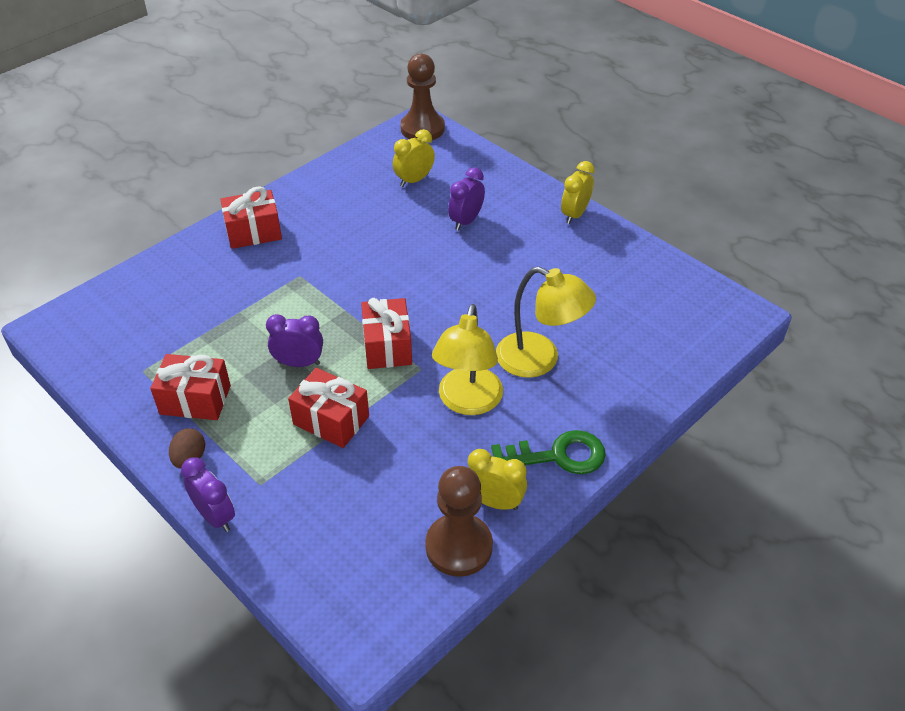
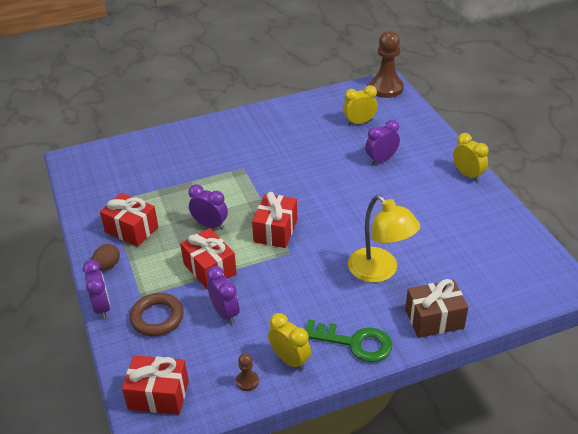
camera: 25 degrees right, 5 degrees down
(253, 232) = (229, 131): red gift -> red gift (158, 395)
(298, 505) = (157, 317): none -> brown ring
(383, 470) = (225, 313): none -> purple clock
(459, 546) = (247, 381): brown pawn -> brown pawn, size x0.44
(468, 402) = (310, 285): yellow lamp -> none
(574, 214) = (467, 175): yellow clock -> yellow clock turned 90 degrees clockwise
(630, 398) = (434, 319): none -> brown gift

